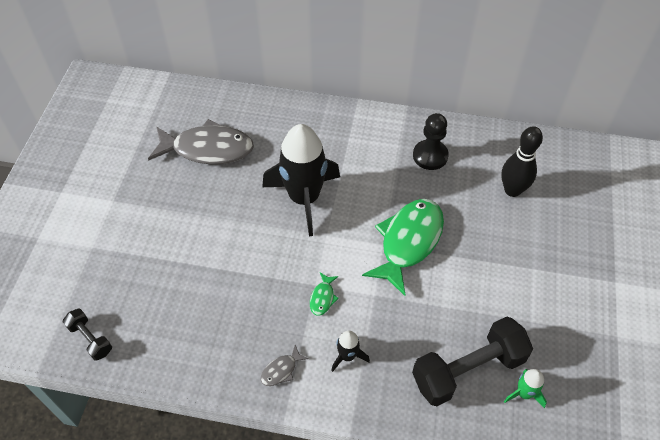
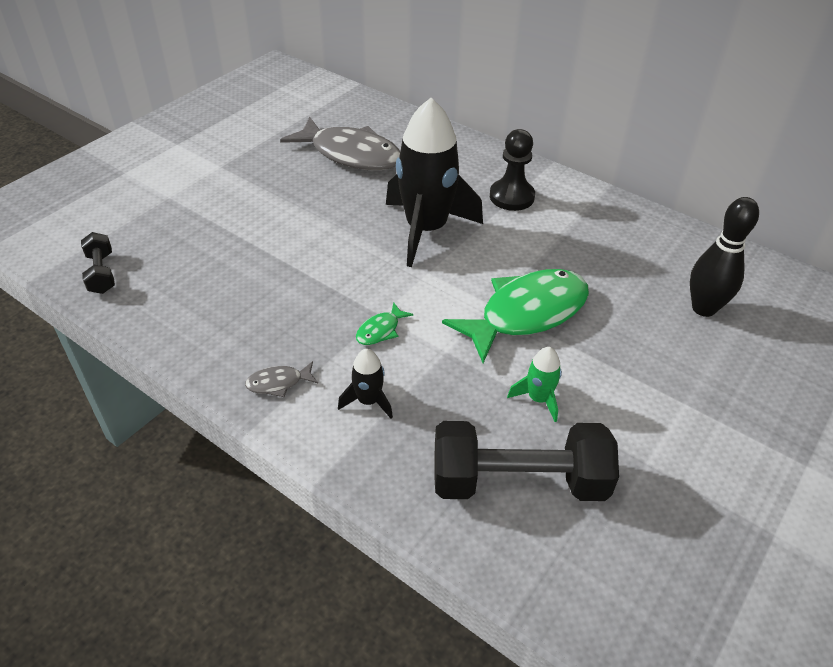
camera: 25 degrees right, 10 degrees down
(430, 156) = (610, 239): black pawn -> black pawn (511, 197)
(524, 393) = (584, 544): green rocket -> green rocket (538, 399)

